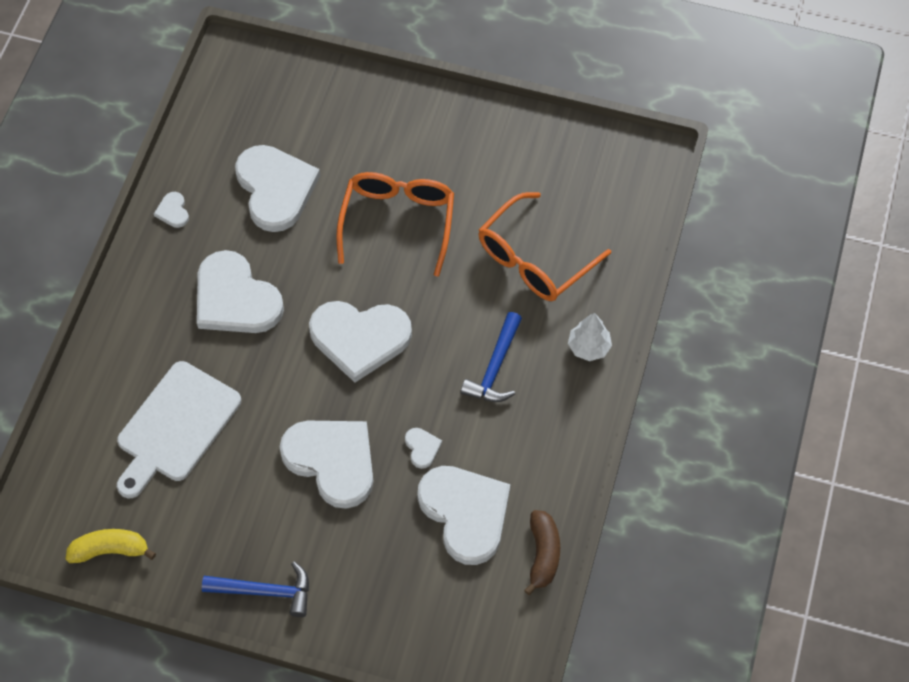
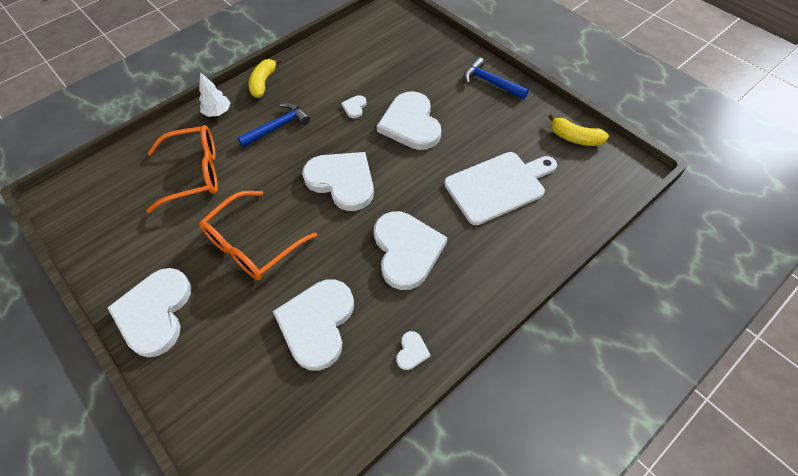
camera: 145 degrees left, 5 degrees down
(465, 513) = (357, 70): white heart -> white heart (155, 312)
(543, 554) = (335, 40): brown banana -> none
(574, 421) = (263, 83): none -> yellow banana

